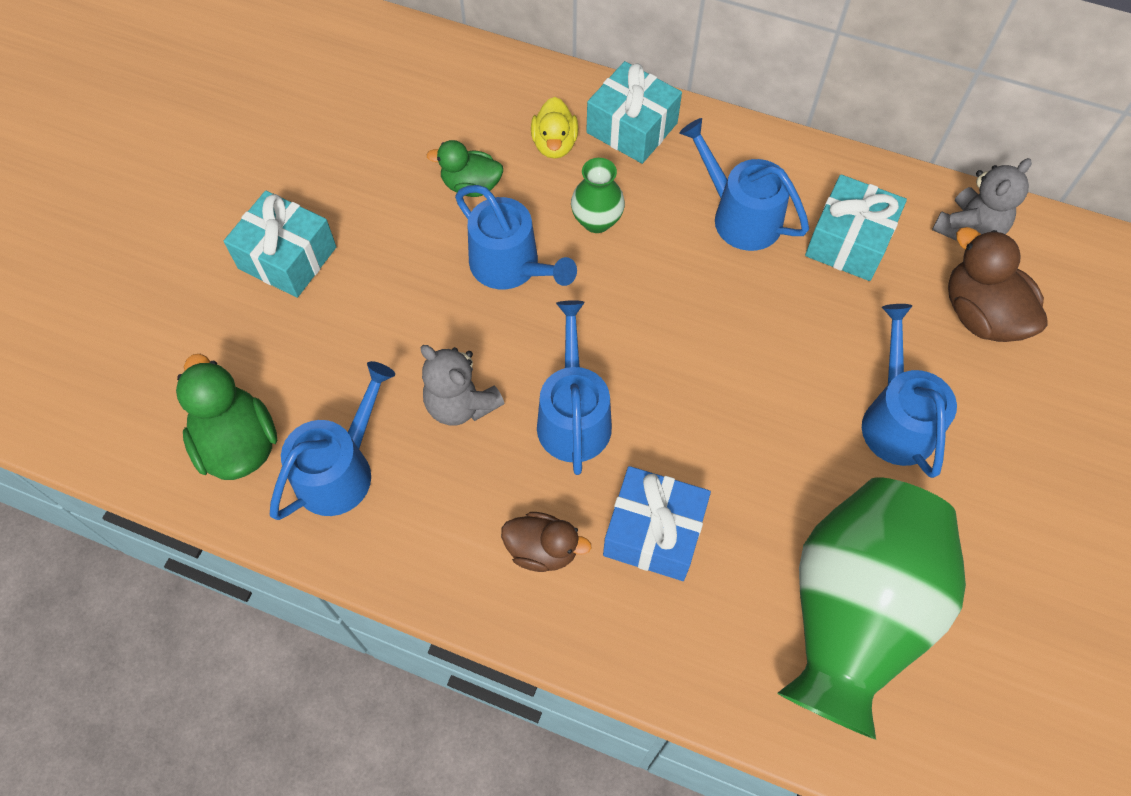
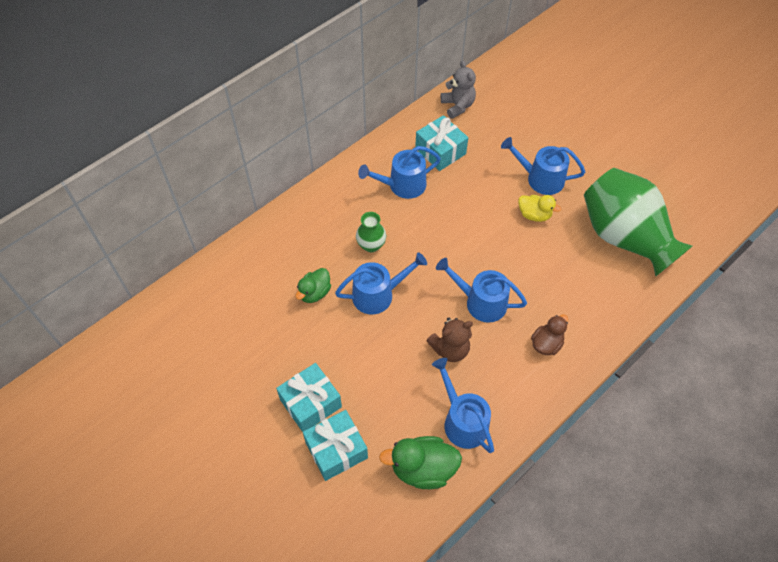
camera: 65 degrees left, 5 degrees down
(461, 404) = (450, 349): grey teddy bear -> brown teddy bear
(554, 144) = (311, 244): yellow duck -> yellow duck (534, 215)
(632, 128) = (321, 205): turquoise gift -> turquoise gift (336, 450)
(653, 532) = (556, 294): blue gift -> none
(981, 315) = (503, 124): brown duck -> none

